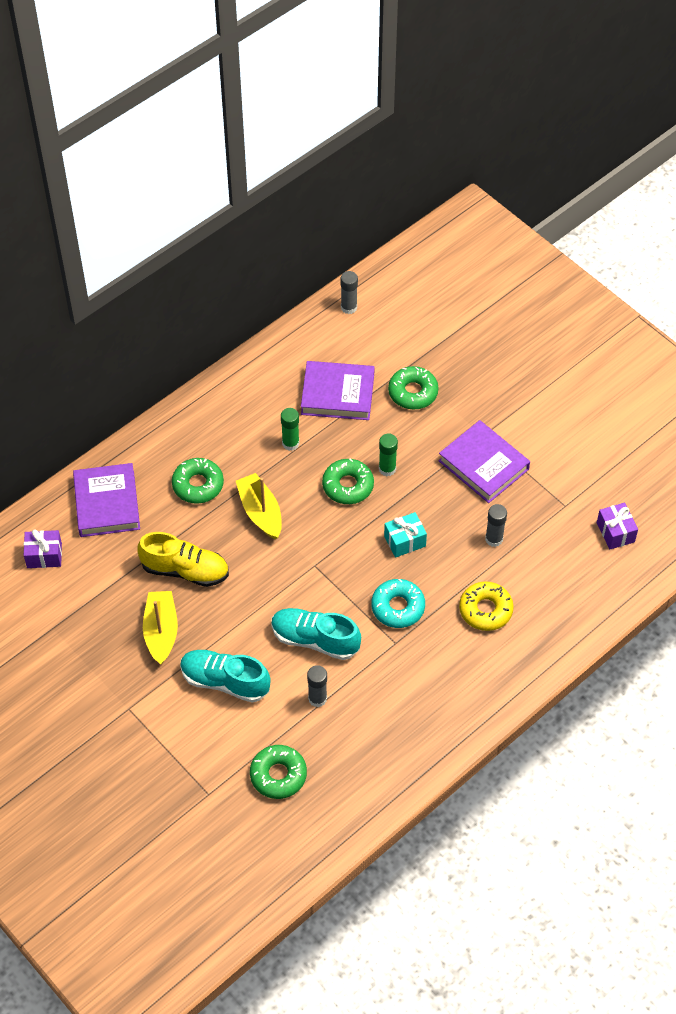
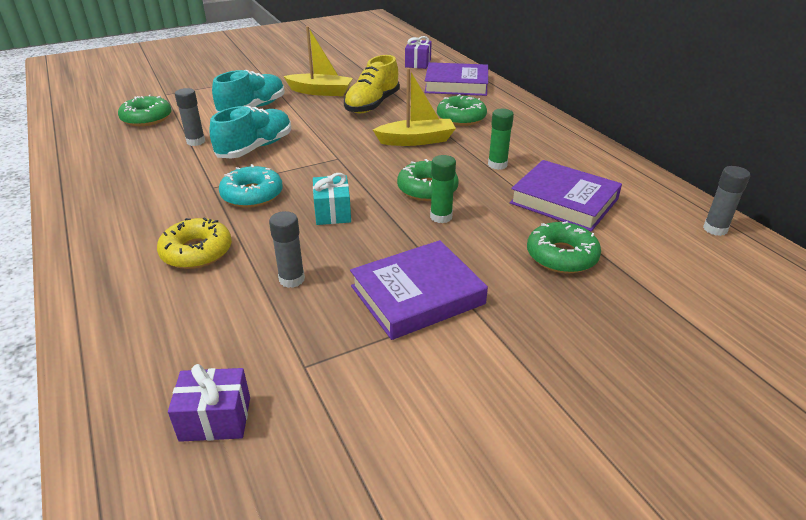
camera: 105 degrees right, 20 degrees down
(337, 394) = (564, 201): purple book -> purple book turned 75 degrees counterclockwise

